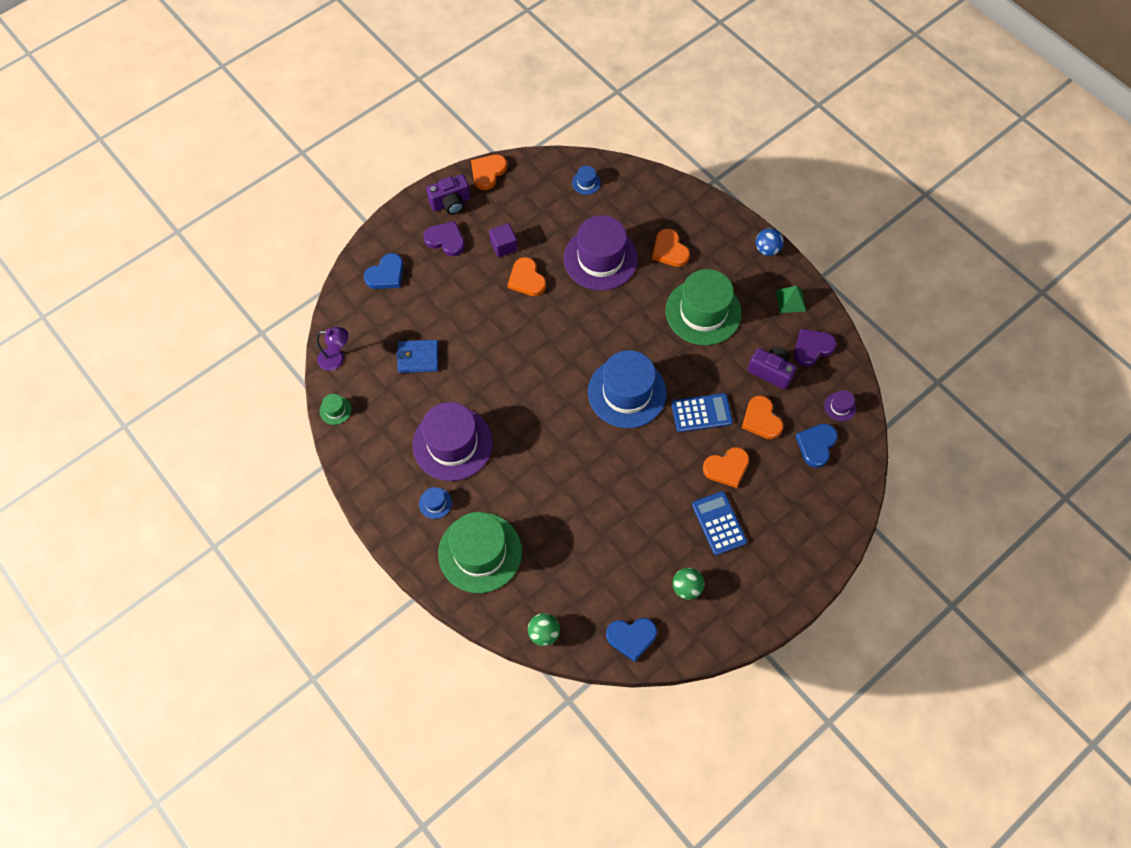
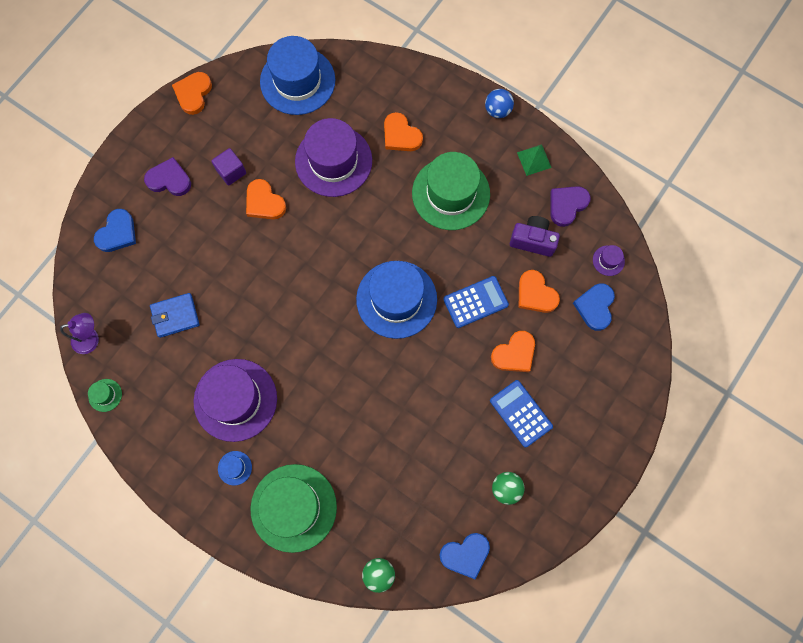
camera: 15 degrees left, 10 degrees up
(451, 203) = (164, 137): purple camera -> none
(586, 183) = (297, 81): blue hat -> blue hat, size x2.49

